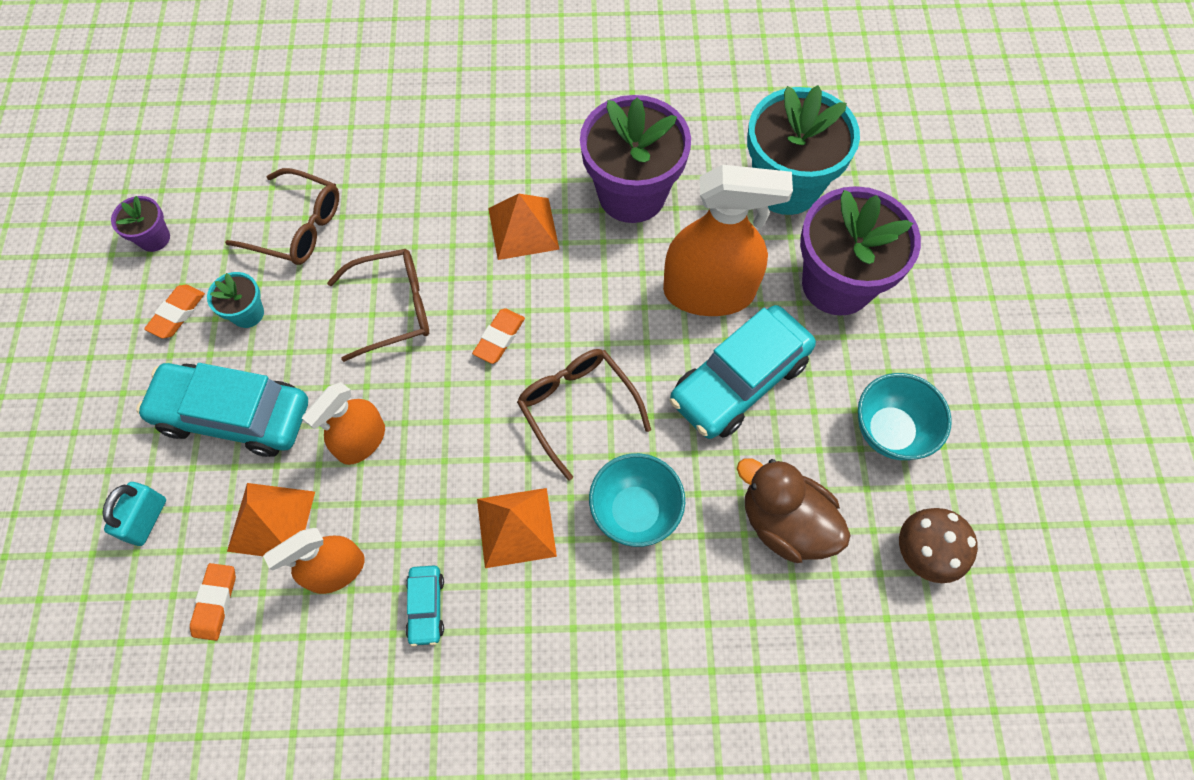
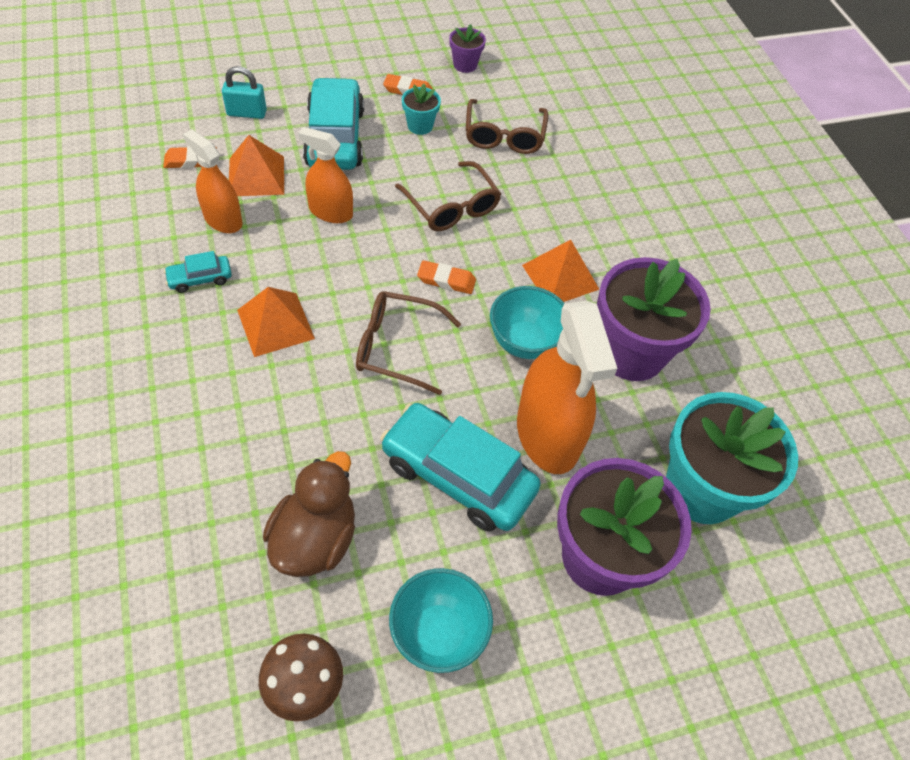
camera: 70 degrees right, 10 degrees down
(576, 407) = (396, 347): brown glasses -> brown glasses turned 120 degrees counterclockwise
(635, 512) = (304, 408): turquoise bowl -> turquoise bowl (524, 342)

